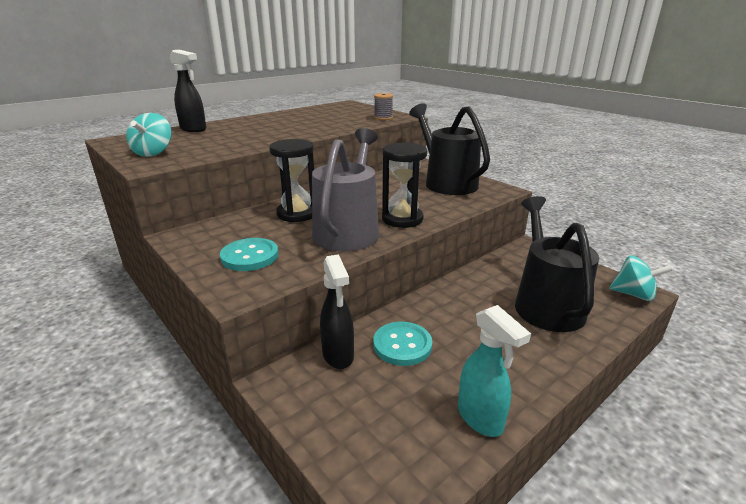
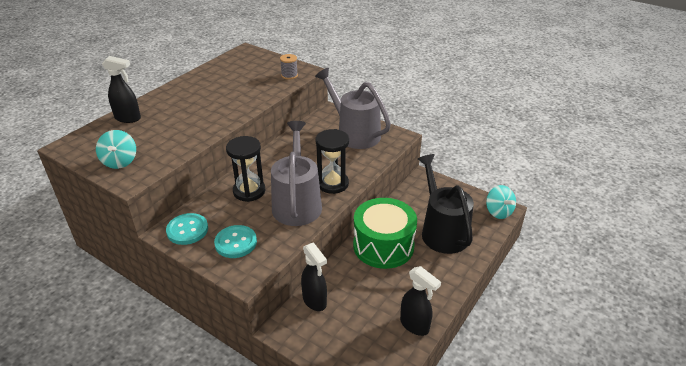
camera: 15 degrees left, 10 degrees up
(402, 345) = (354, 284): turquoise button -> turquoise button (187, 230)
(447, 182) = (354, 133): black watering can -> grey watering can
(457, 307) = (383, 246): none -> green drum
(480, 419) = (415, 325): turquoise spray bottle -> black spray bottle
(633, 294) = (498, 212): turquoise spinning top -> turquoise spinning top turned 60 degrees clockwise

